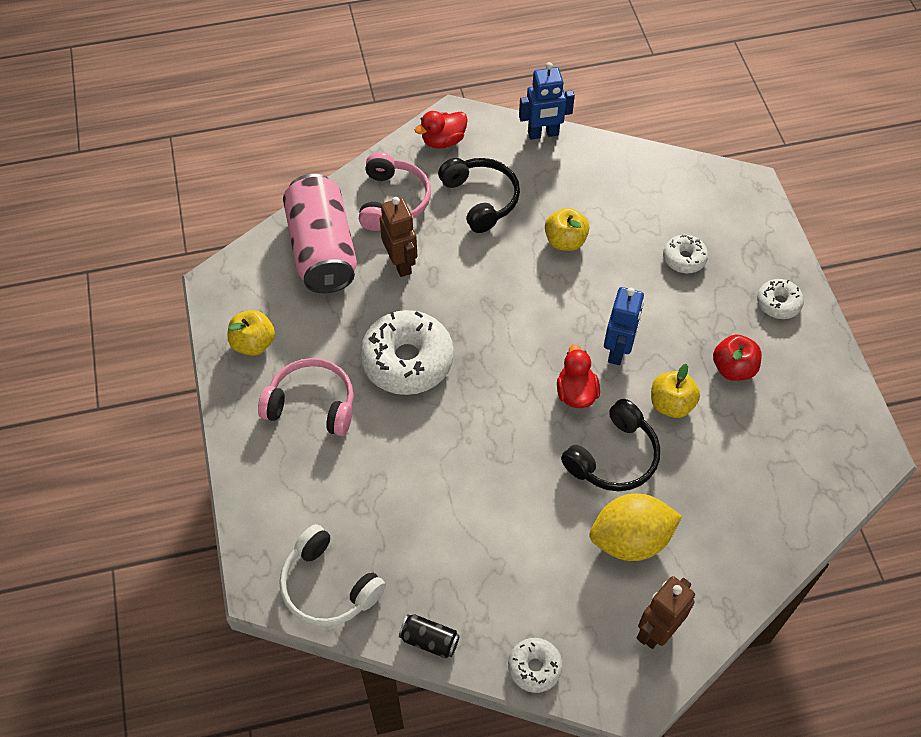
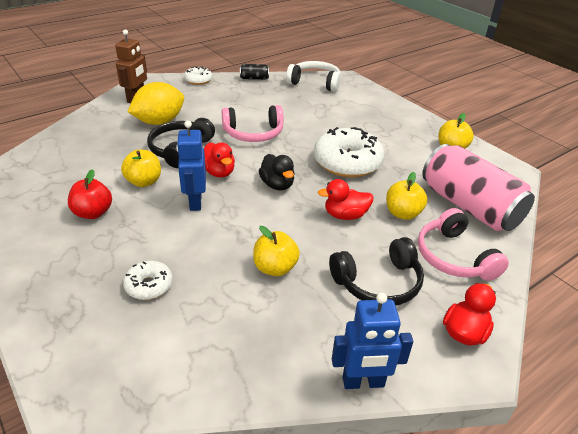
camera: 155 degrees right, 20 degrees down
(312, 404) = (386, 132): pink headphones -> pink headphones (253, 133)
(401, 263) = (402, 213): brown robot -> yellow apple
(463, 280) = (345, 215): none -> red duck
(481, 199) = (378, 283): black headphones -> black headphones turned 60 degrees counterclockwise
(514, 348) = (277, 185): none -> black duck
(543, 134) = (363, 382): blue robot -> blue robot turned 150 degrees counterclockwise
(778, 303) = (45, 271): white donut -> none

